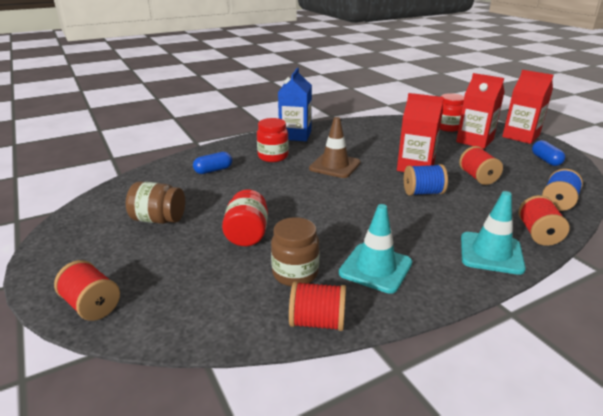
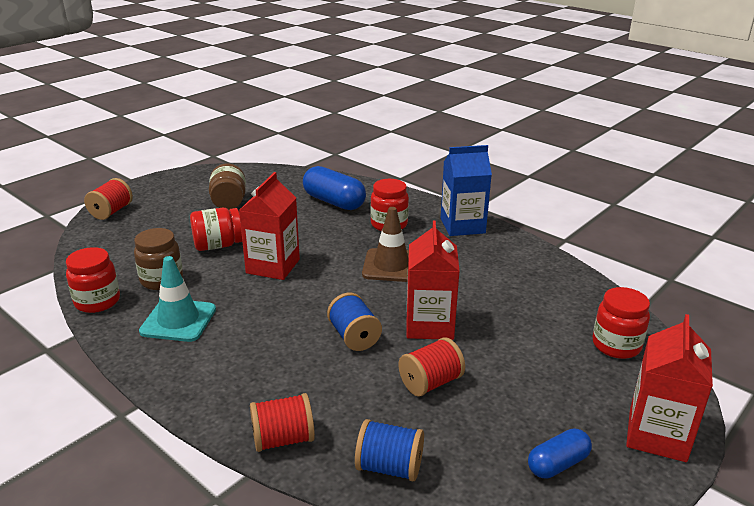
camera: 70 degrees right, 0 degrees up
(213, 170) = (334, 202): blue capsule -> blue capsule, size x1.70
(317, 322) = (97, 302): red spool -> red jar
(474, 141) = (579, 377): red carton -> red carton (273, 266)
(491, 253) = (224, 396): turquoise traffic cone -> none

